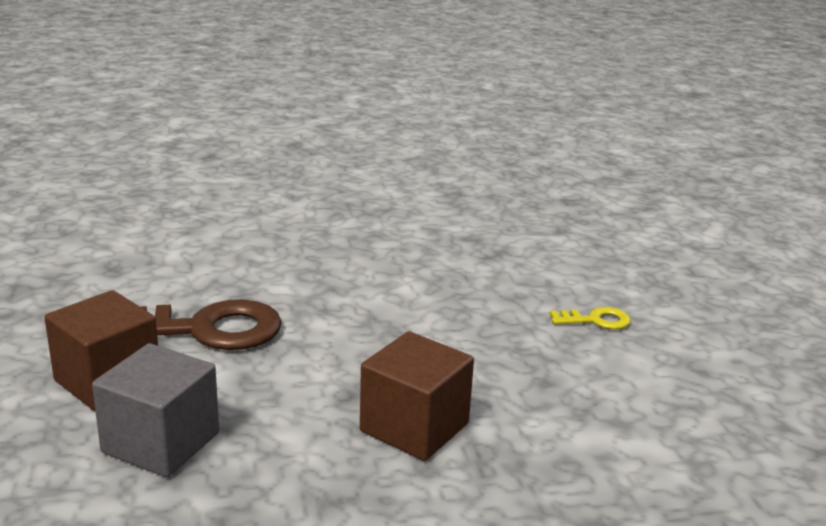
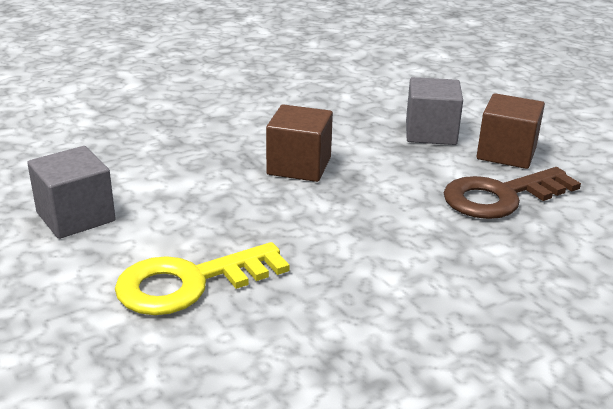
camera: 160 degrees right, 5 degrees up
(596, 320) = (189, 283): yellow key -> yellow key, size x2.11
(732, 416) = (76, 217): none -> grey cube

